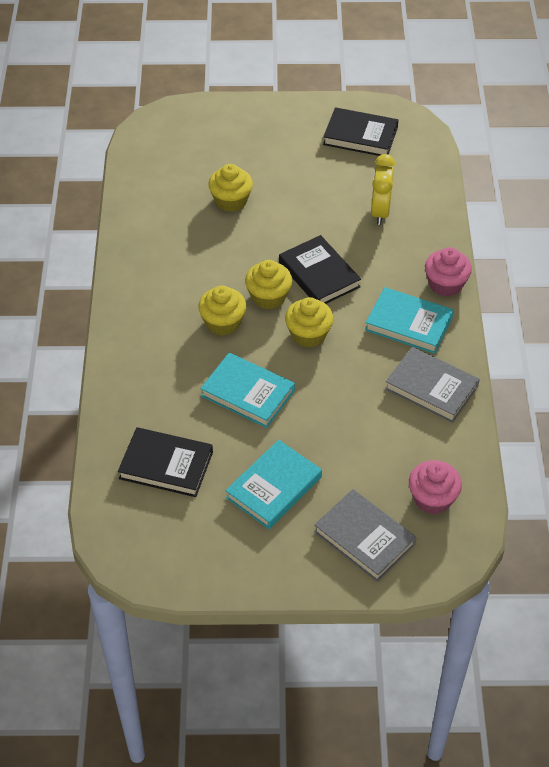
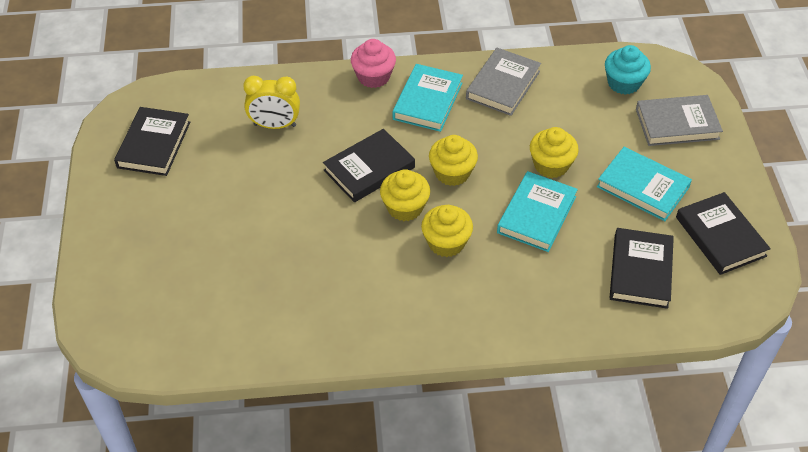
camera: 95 degrees left, 0 degrees up
(198, 543) = (720, 236): none -> black book
(231, 201) = (259, 252): yellow cupcake -> yellow cupcake (551, 165)
(364, 538) = (677, 124): grey book -> grey book turned 45 degrees clockwise
(432, 498) = (623, 83): pink cupcake -> turquoise cupcake

